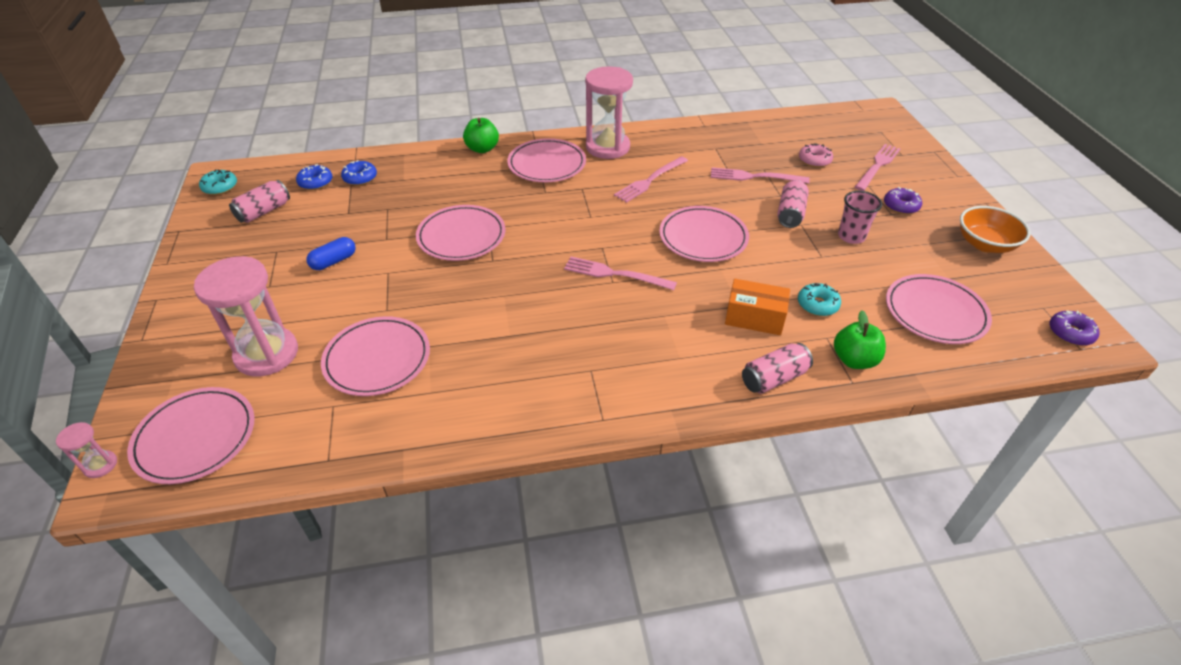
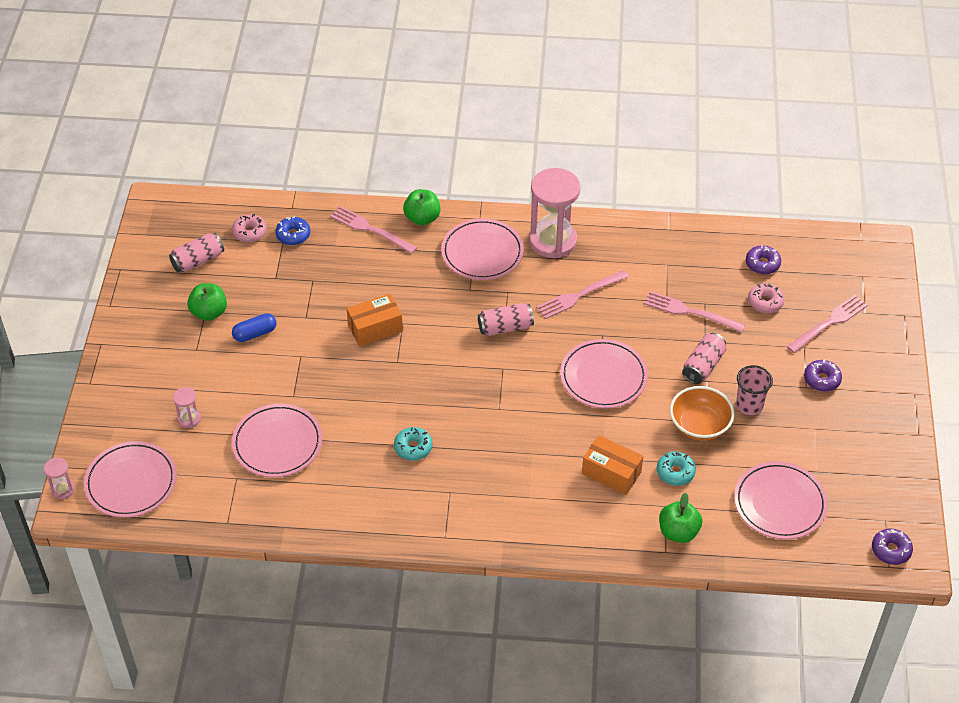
camera: 15 degrees right, 5 degrees up
(220, 187) = (159, 221): turquoise donut -> turquoise donut (413, 447)
(267, 354) = (189, 419): pink hourglass -> pink hourglass, size x0.44
(280, 251) = (209, 312): none -> green apple
(315, 182) = (249, 232): blue donut -> pink donut
(461, 236) = (375, 328): pink plate -> orange box
(615, 274) = (504, 401): pink fork -> pink fork (370, 229)
(774, 378) = (600, 533): pink can -> pink can (505, 327)
(795, 136) = (762, 264): none -> purple donut
(985, 244) = (877, 442): orange bowl -> orange bowl (699, 425)

